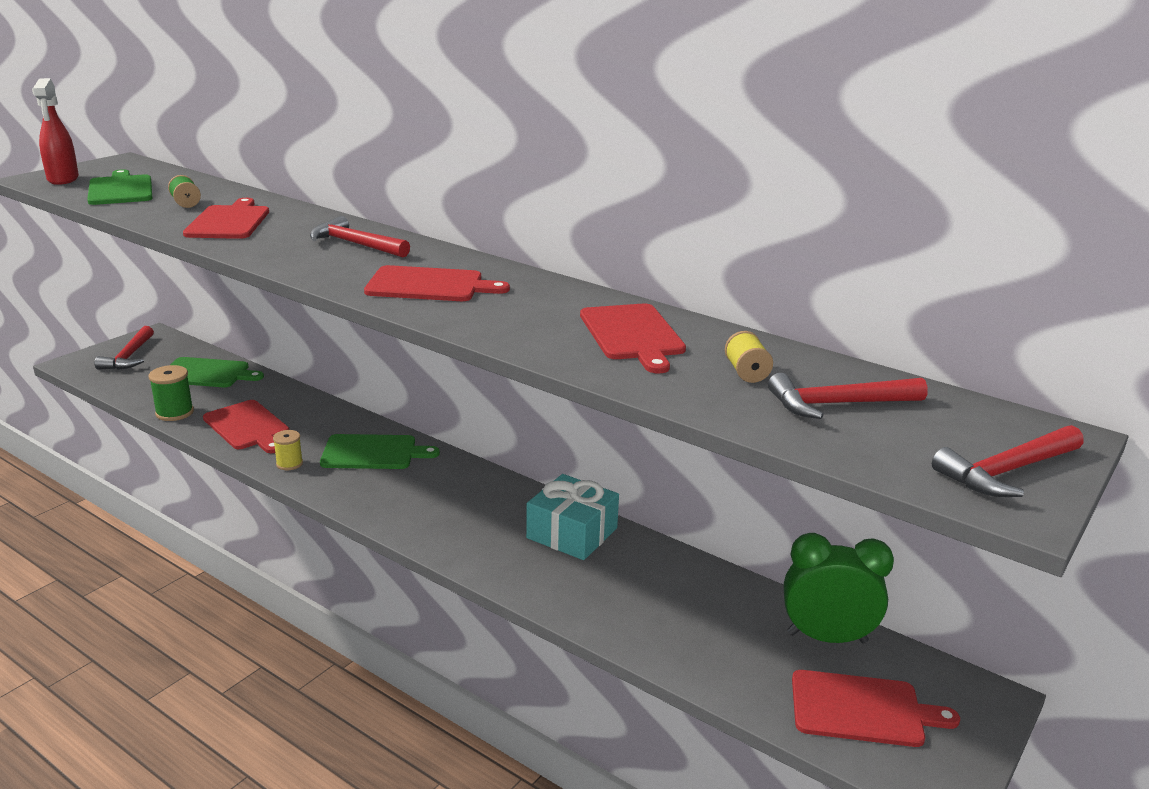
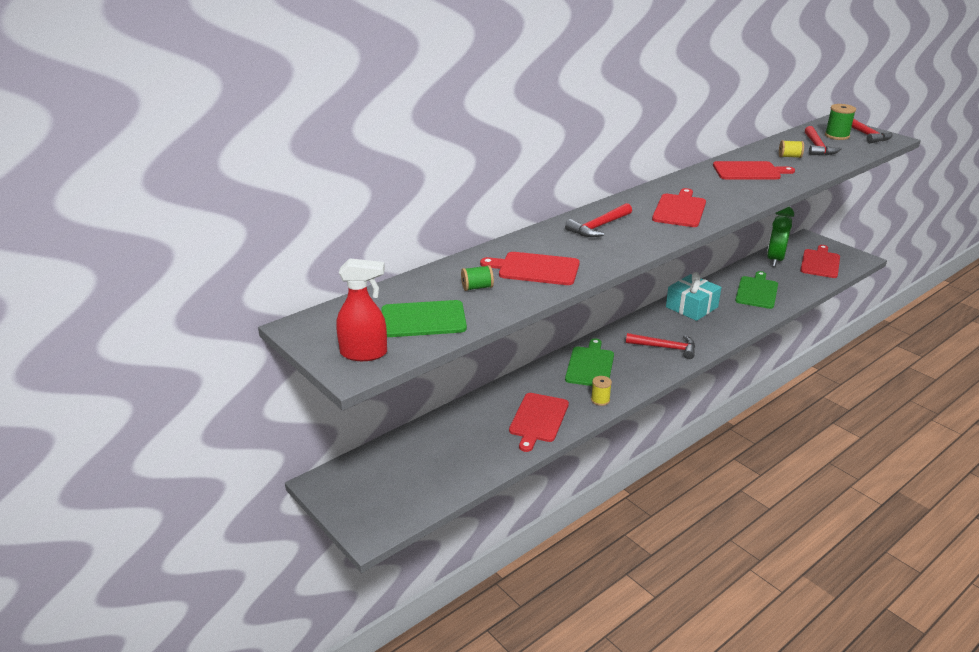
camera: 75 degrees left, 5 degrees up
(129, 356) = (370, 495): red hammer -> red hammer (665, 348)
(174, 413) = (503, 458): green spool -> green spool (837, 136)
(207, 373) = (429, 444): green cutting board -> green cutting board (757, 291)
(248, 426) = (538, 419): red cutting board -> red cutting board turned 135 degrees clockwise

